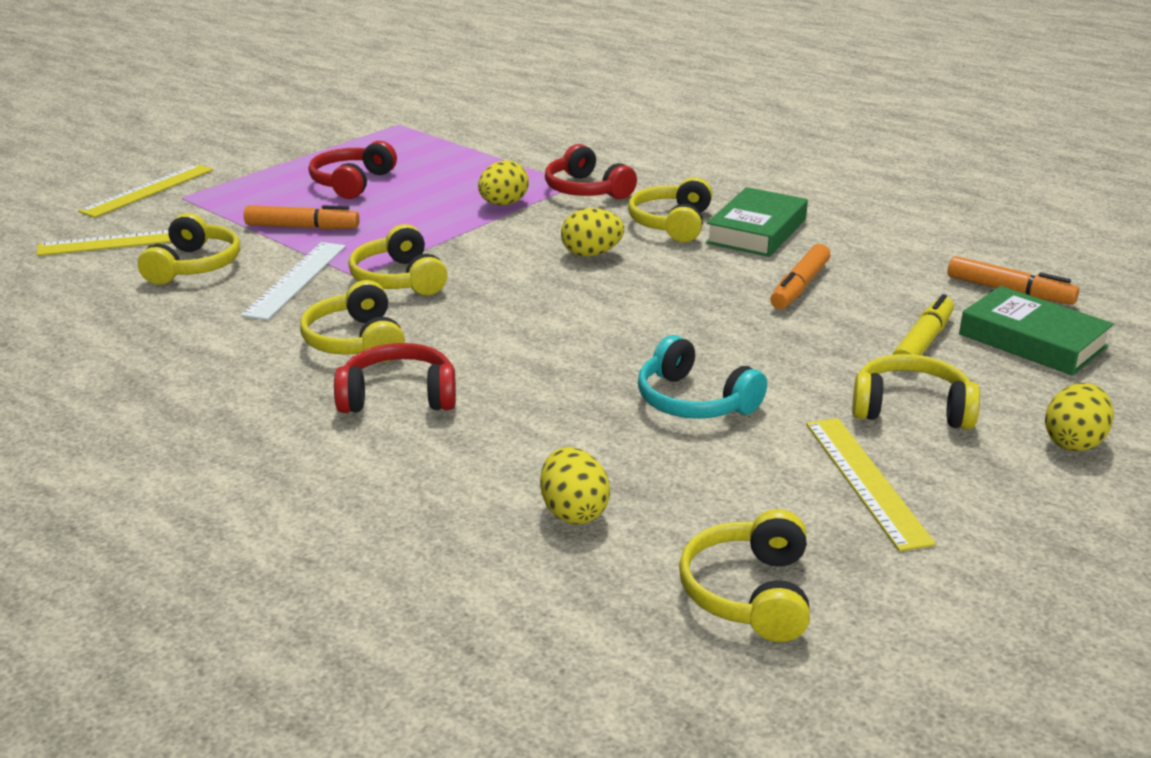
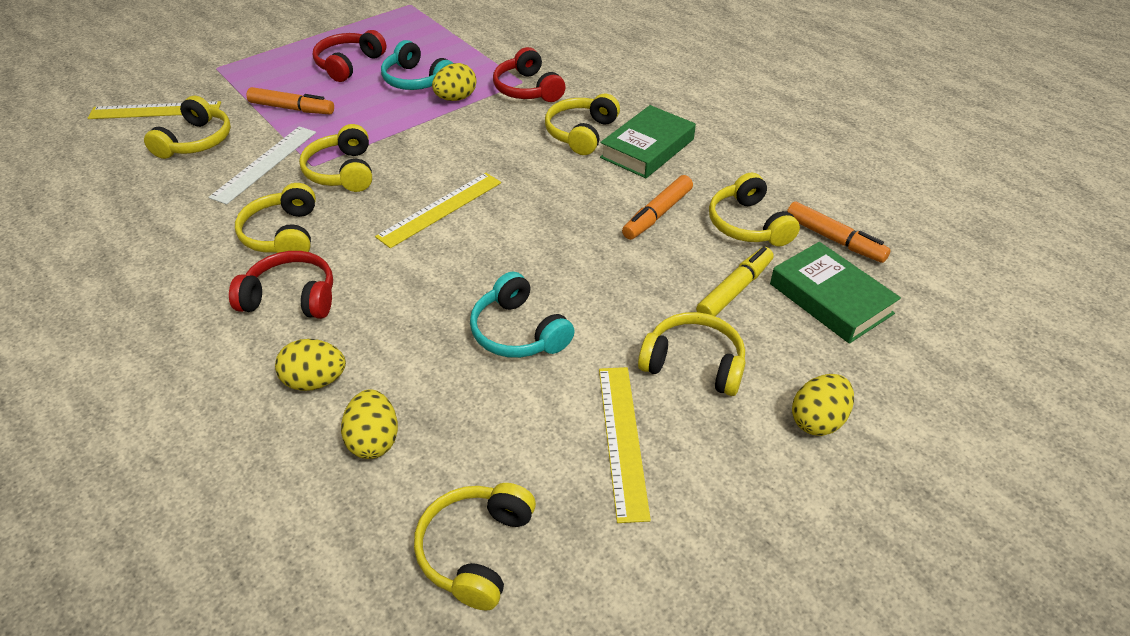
camera: 10 degrees right, 15 degrees up
(148, 190) = (194, 58): yellow ruler -> yellow ruler (440, 209)
(446, 191) = (416, 80): none -> turquoise headphones
(591, 254) = (503, 160): yellow egg -> yellow egg (315, 381)
(907, 287) = (748, 224): none -> yellow headphones

